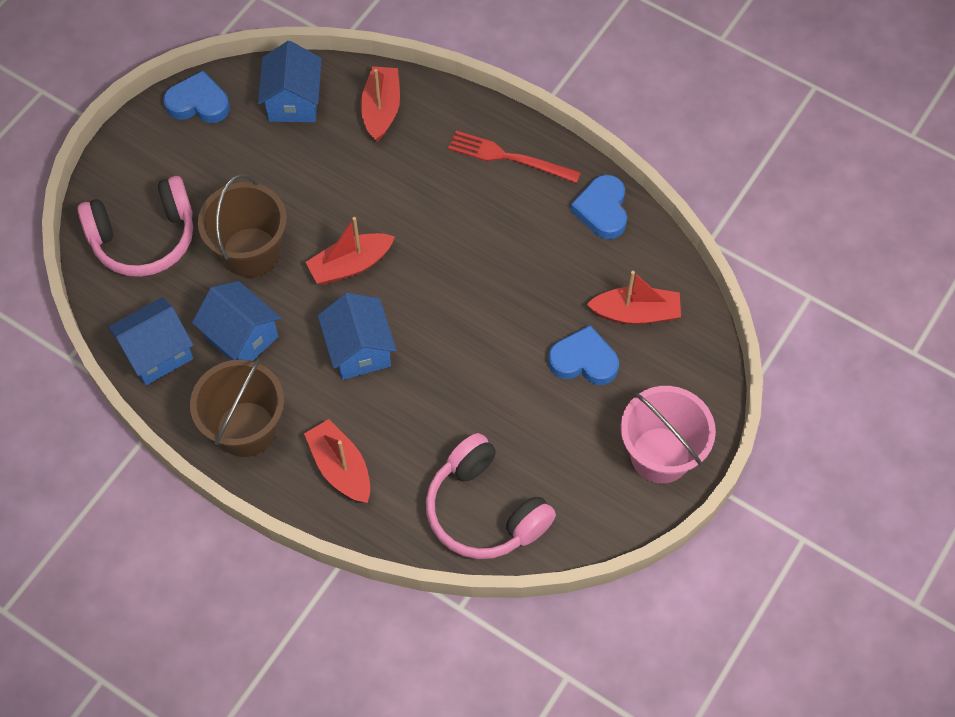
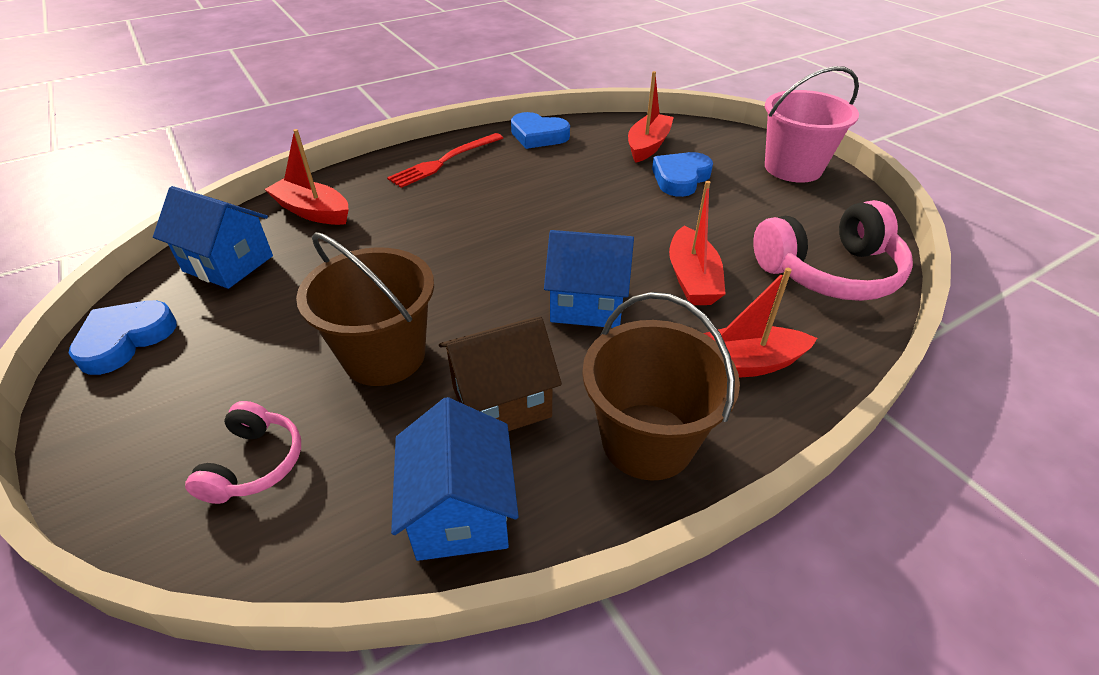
camera: 65 degrees left, 20 degrees down
(144, 238) = (255, 464): pink headphones -> pink headphones, size x0.55
(242, 337) = (501, 402): blue house -> brown house
(350, 265) = (474, 280): red boat -> red boat (692, 279)

